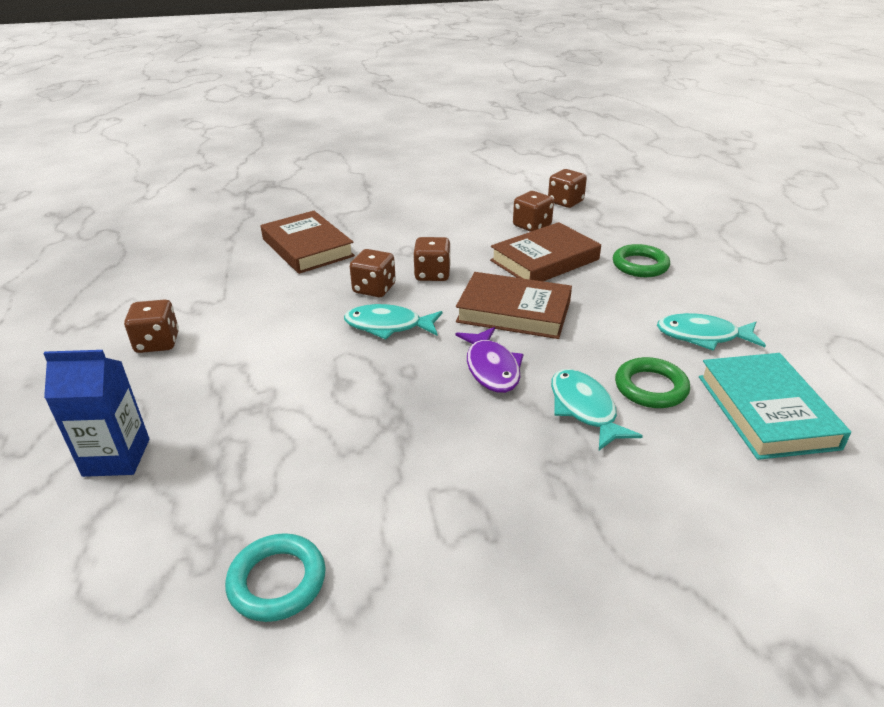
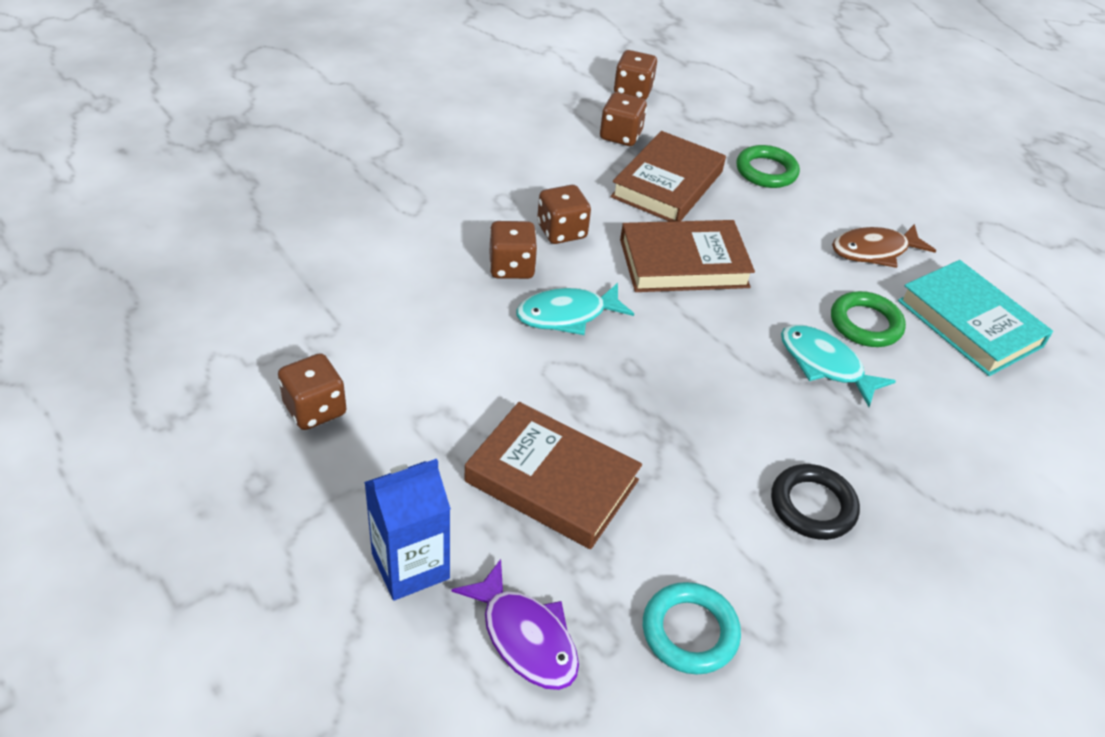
camera: 30 degrees left, 10 degrees up
(307, 247) = (379, 222): brown book -> brown book (552, 481)
(480, 516) = (812, 506): none -> black ring
(491, 368) = (711, 341): purple fish -> purple fish (525, 637)
(702, 336) = (874, 251): turquoise fish -> brown fish

